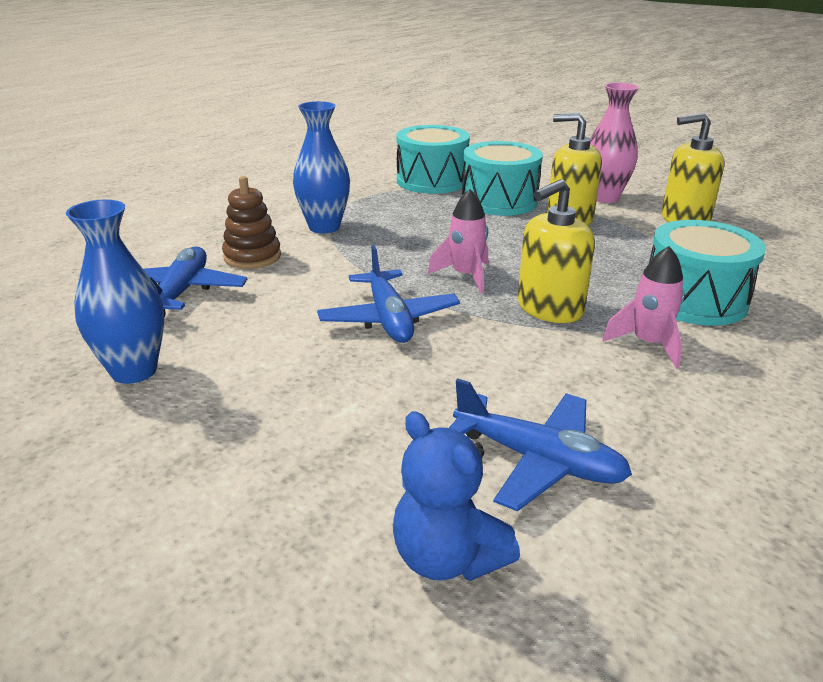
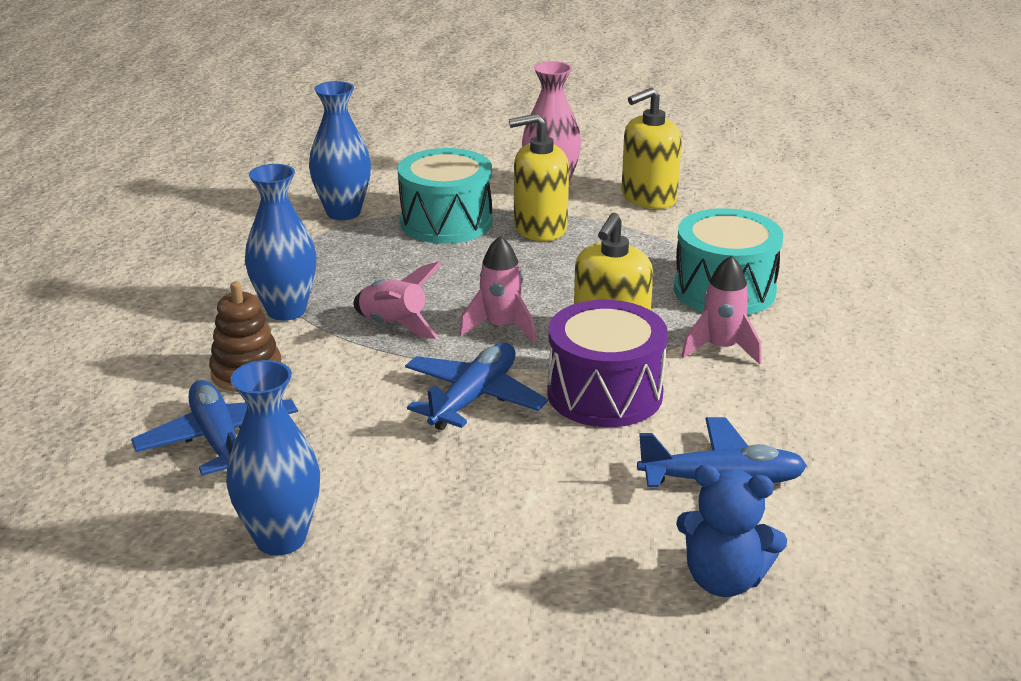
camera: 30 degrees left, 0 degrees up
(387, 254) = (394, 325): none -> pink rocket
(388, 319) = (473, 398): blue plane -> blue plane turned 105 degrees counterclockwise
(432, 181) = (343, 212): turquoise drum -> blue vase
(501, 348) = (604, 393): none -> purple drum

